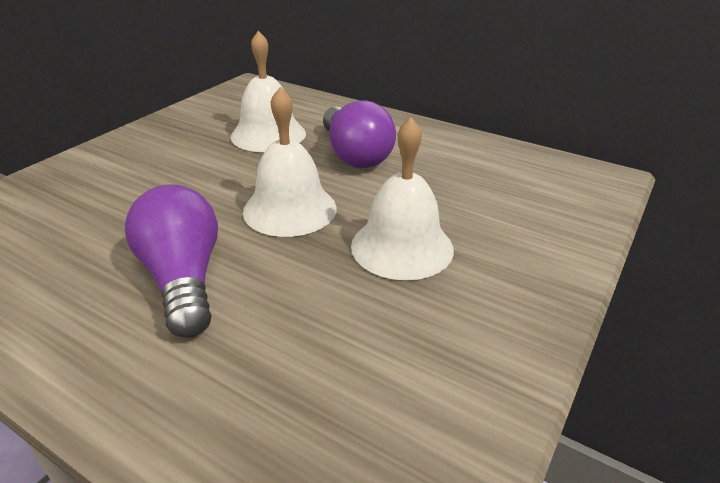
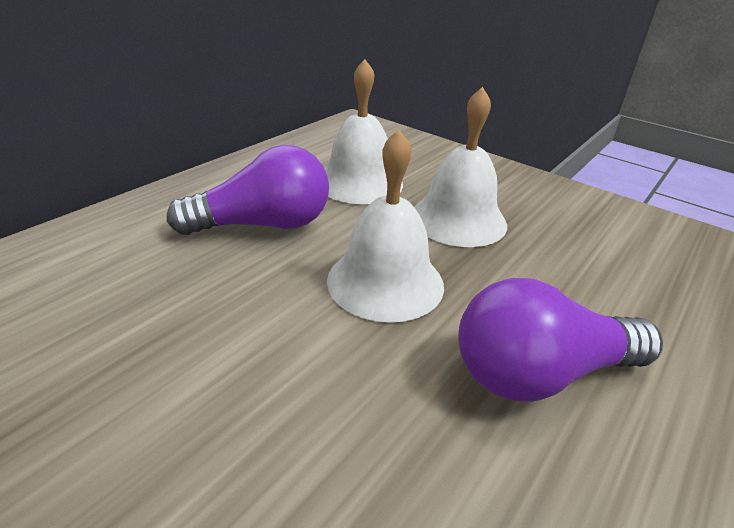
camera: 85 degrees left, 0 degrees up
(268, 135) = (154, 294): white bell -> white bell (359, 182)

